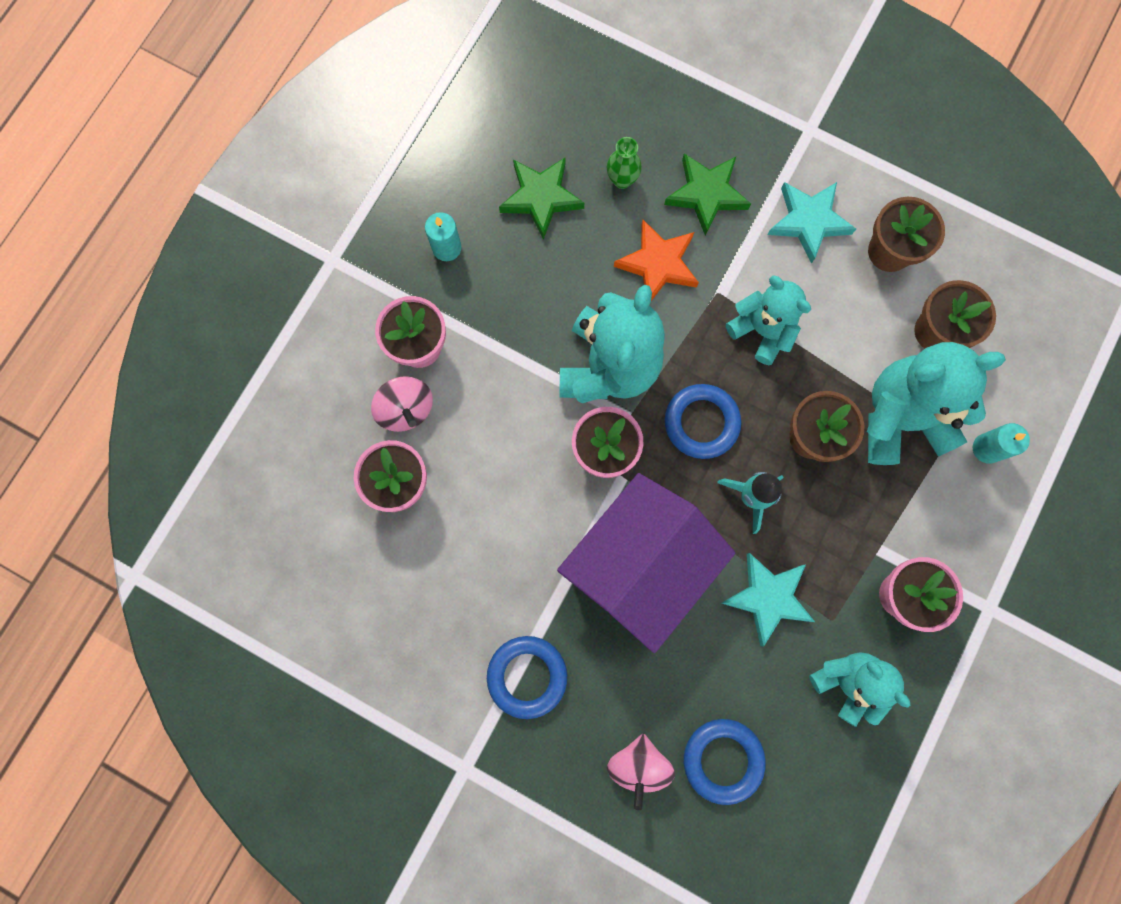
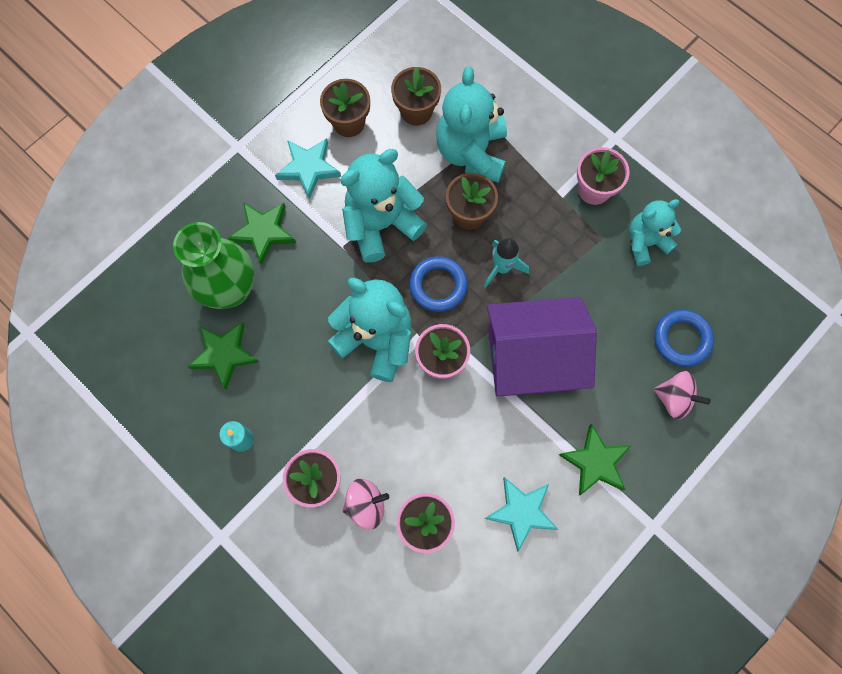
camera: 75 degrees left, 5 degrees down
(527, 676) = (595, 462): blue ring -> green star
(622, 180) = (230, 290): green vase -> green vase, size x2.41
(639, 564) = (532, 358): purple house -> purple house turned 60 degrees counterclockwise
(658, 264) = (307, 282): orange star -> none
(761, 330) = (381, 224): turquoise teddy bear -> turquoise teddy bear, size x1.59
(768, 597) = (576, 276): turquoise star -> turquoise star (521, 512)
(987, 448) = (507, 106): turquoise candle -> none

